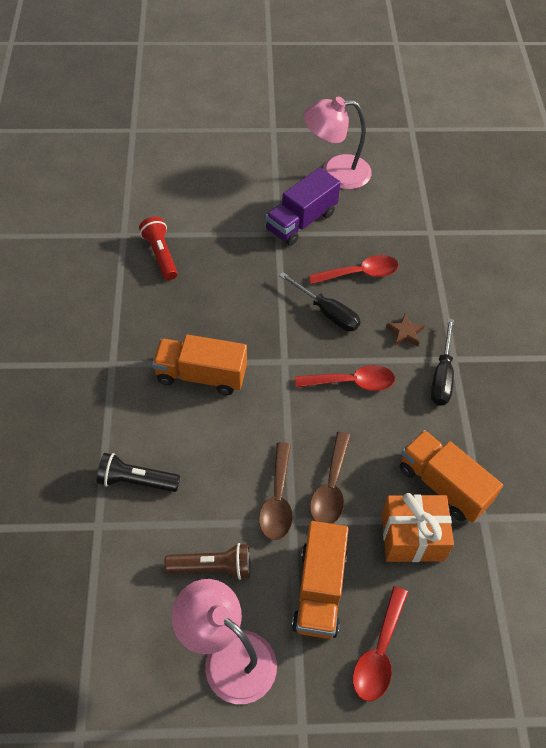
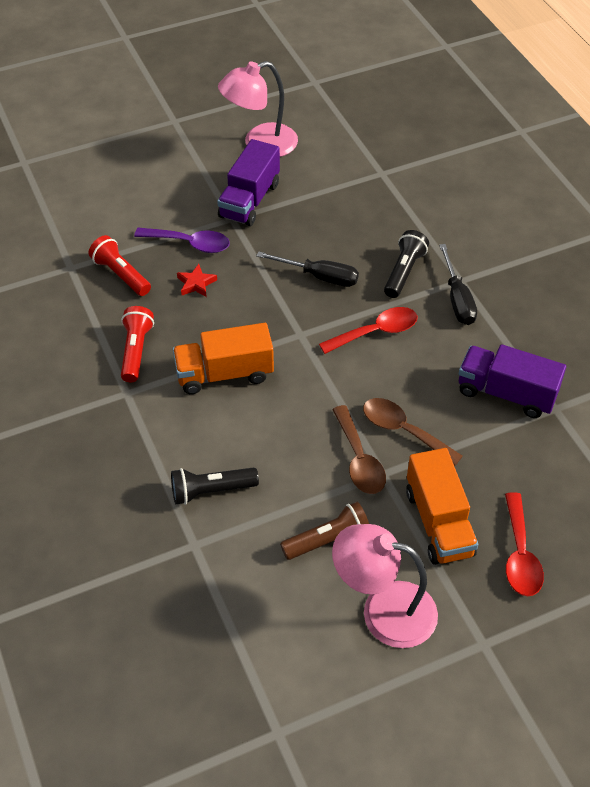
camera: 20 degrees left, 5 degrees down
(138, 328) = (136, 351): none -> red flashlight
(218, 283) = (196, 284): none -> red star
(231, 245) = (189, 243): none -> purple spoon
(331, 487) = (404, 431): brown spoon -> brown spoon turned 135 degrees clockwise
(359, 273) = (332, 231): red spoon -> none
(405, 333) = (403, 272): brown star -> black flashlight
(412, 537) = (500, 447): orange gift -> none
(443, 485) = (506, 393): orange truck -> purple truck

